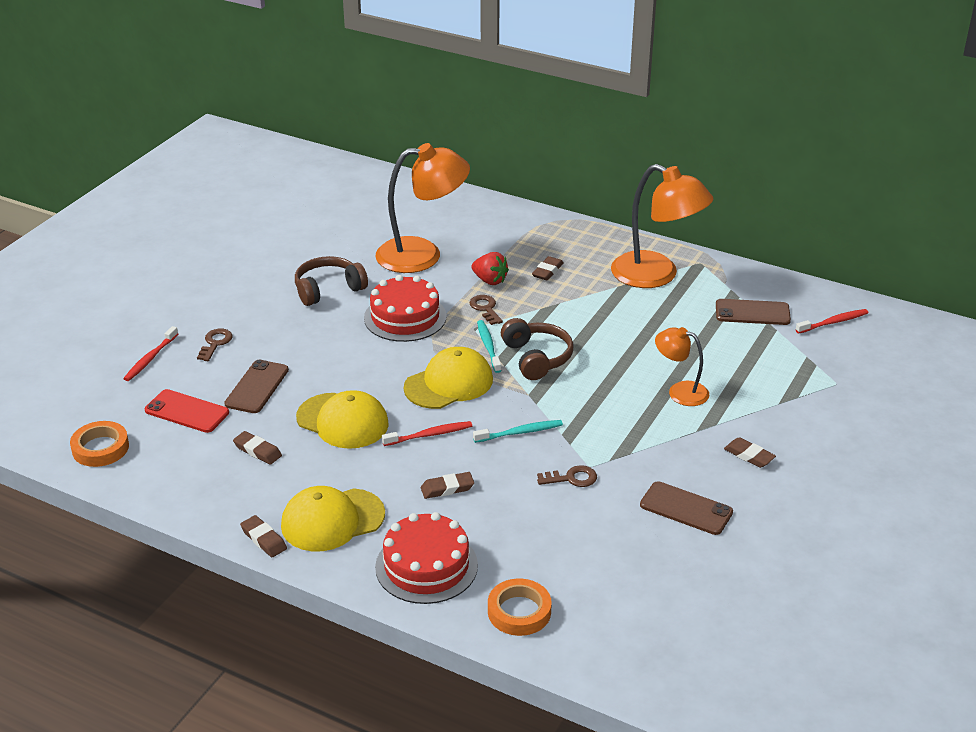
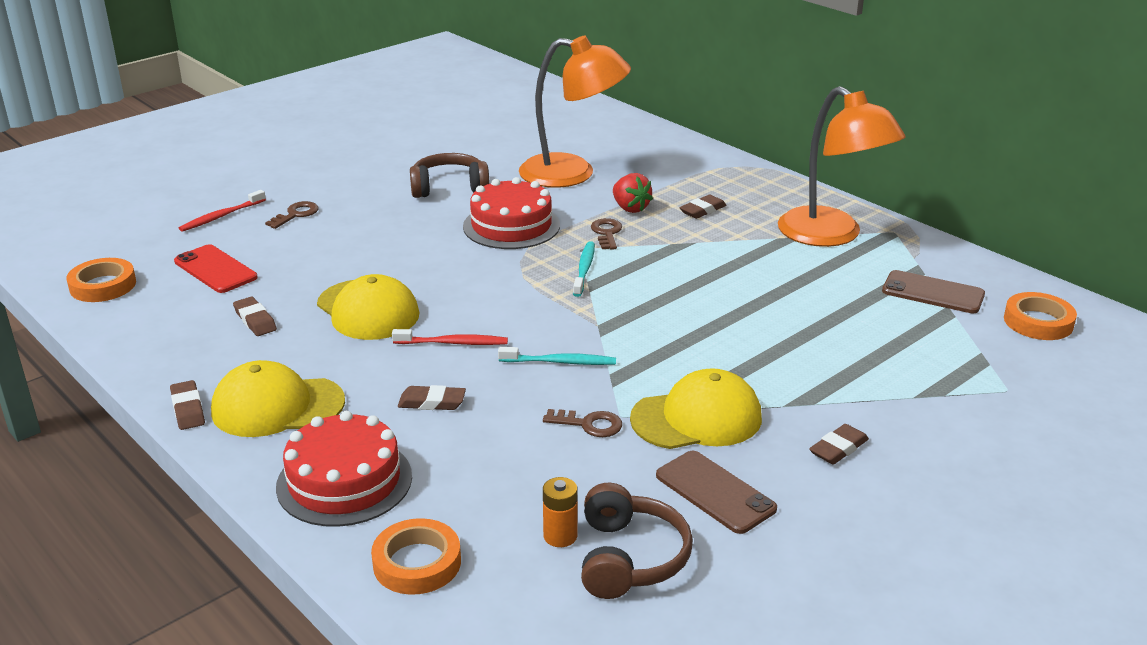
camera: 20 degrees right, 5 degrees down
(257, 387) = (304, 261): brown phone -> none
(449, 383) = (513, 297): yellow cap -> yellow cap (697, 418)
(536, 358) = (632, 290): brown headphones -> brown headphones (629, 558)
(603, 567) = (560, 536): none -> orange battery
(680, 391) = (788, 358): orange lamp -> none
(749, 455) = (838, 448): brown eraser -> brown eraser turned 75 degrees clockwise
(833, 322) = (1038, 322): red toothbrush -> orange tape

